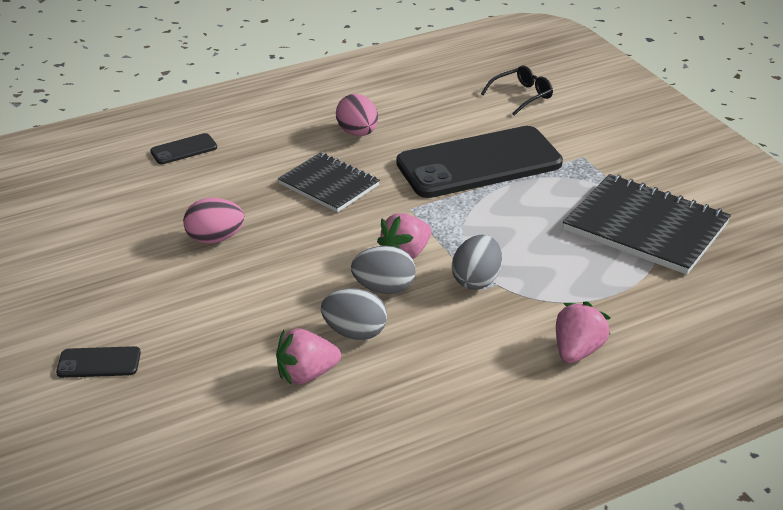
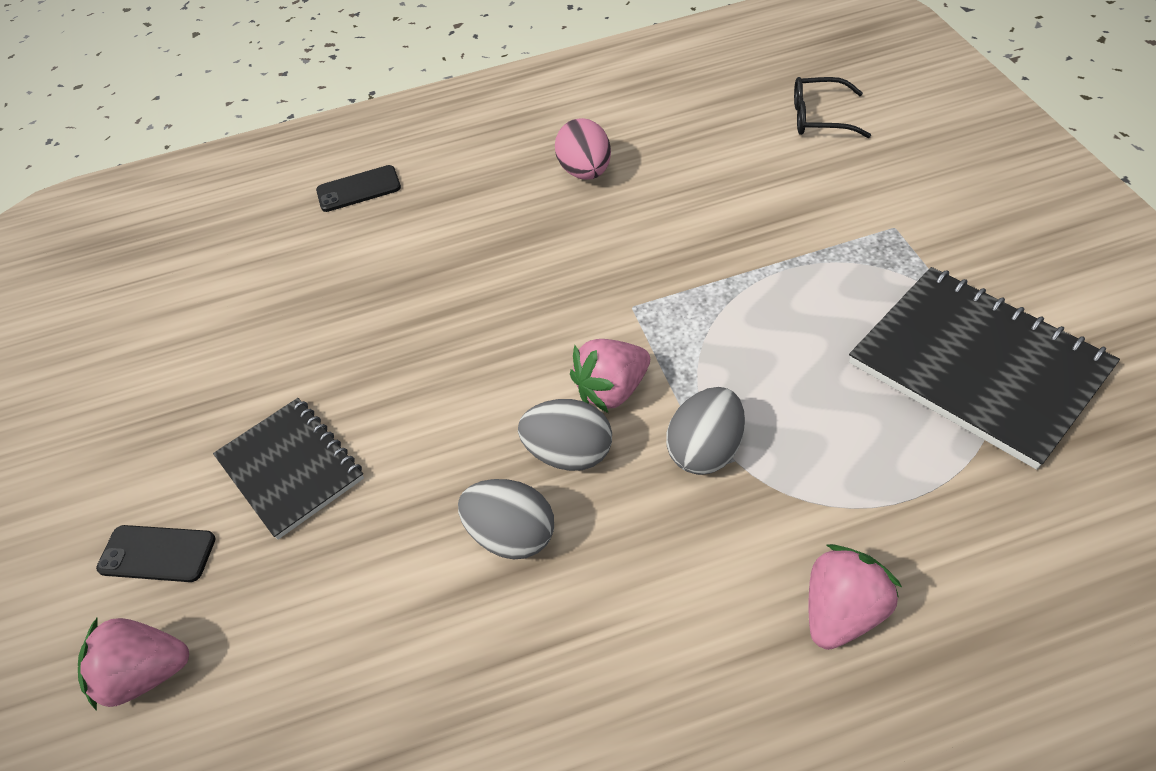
camera: 15 degrees right, 15 degrees up
(215, 239) = (362, 342): pink egg -> none
(306, 374) = (427, 611): pink strawberry -> pink strawberry (146, 674)
(329, 184) = (530, 258): black notebook -> black notebook (290, 468)
(479, 163) = (742, 232): black phone -> none
(522, 96) = (819, 117): black glasses -> black glasses turned 150 degrees counterclockwise

